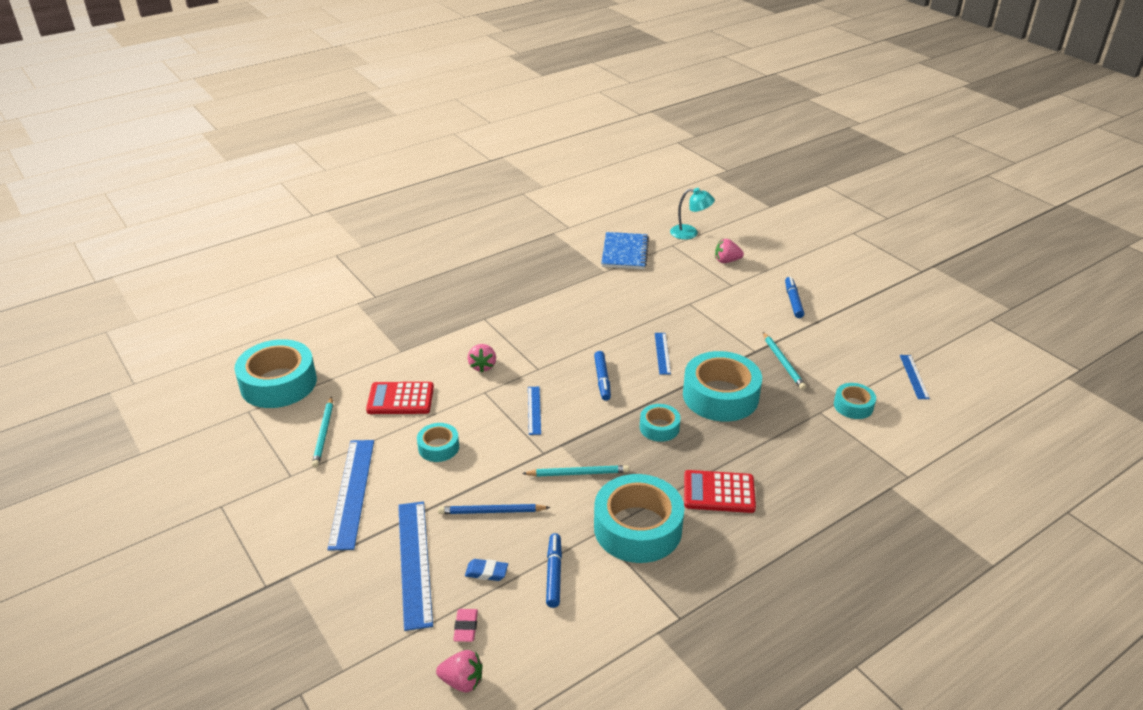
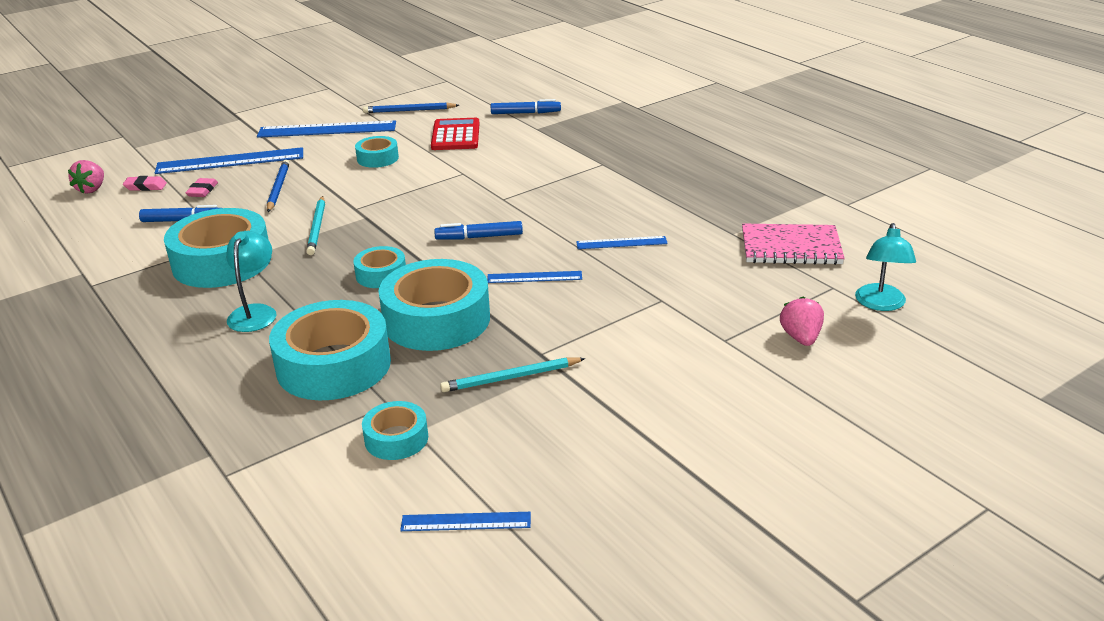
camera: 90 degrees right, 5 degrees down
(278, 383) = (485, 86): turquoise tape -> turquoise tape (333, 365)
(324, 434) = (409, 111): turquoise pencil -> blue pencil
(482, 366) = (509, 169): pink strawberry -> none
(486, 572) = (202, 191): blue eraser -> pink eraser
(534, 410) = (427, 200): blue ruler -> blue ruler (621, 243)
(624, 253) = (791, 247): blue notebook -> pink notebook
(719, 492) = (255, 312): red calculator -> turquoise lamp
(793, 301) = (688, 401): blue marker -> blue marker (525, 113)

